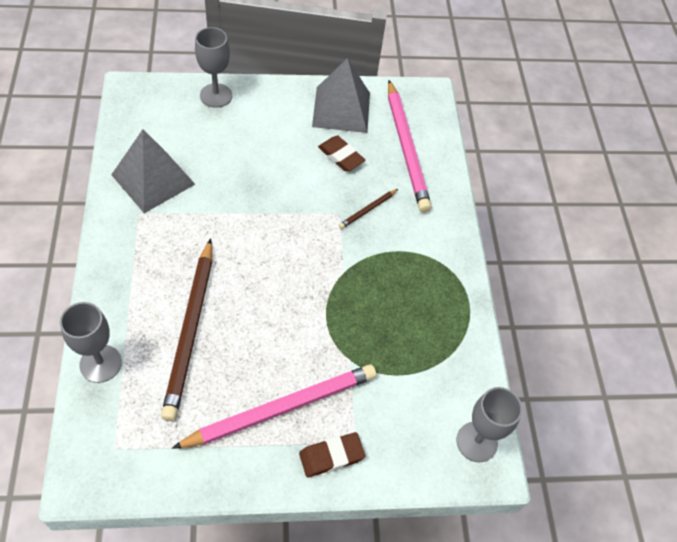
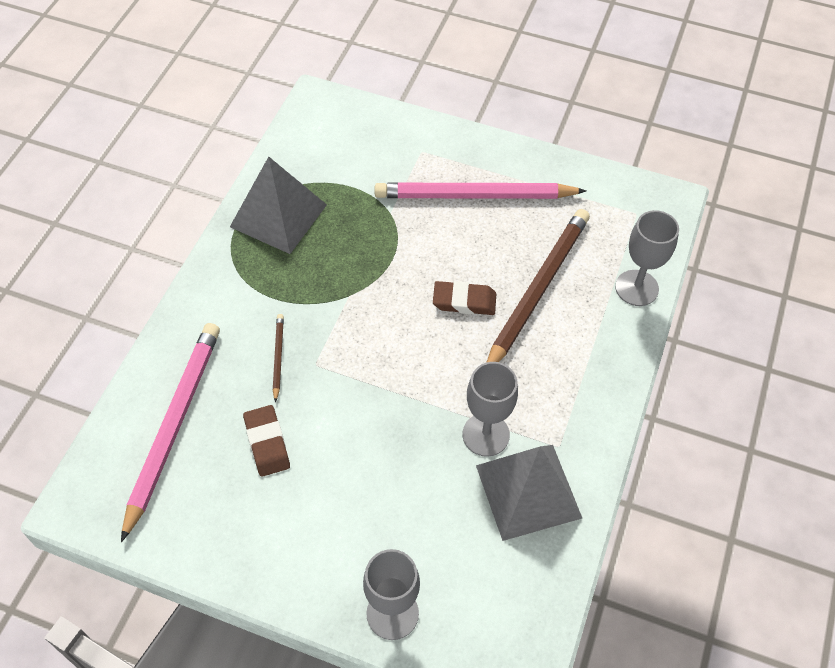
camera: 150 degrees left, 0 degrees up
(331, 456) = (447, 148): brown eraser -> brown eraser (464, 301)
(341, 109) = (221, 521): grey pyramid -> grey pyramid (278, 215)
(368, 210) = (278, 357): brown pencil -> brown pencil turned 75 degrees counterclockwise
(477, 442) = (316, 118): grey goblet -> grey goblet (486, 435)

